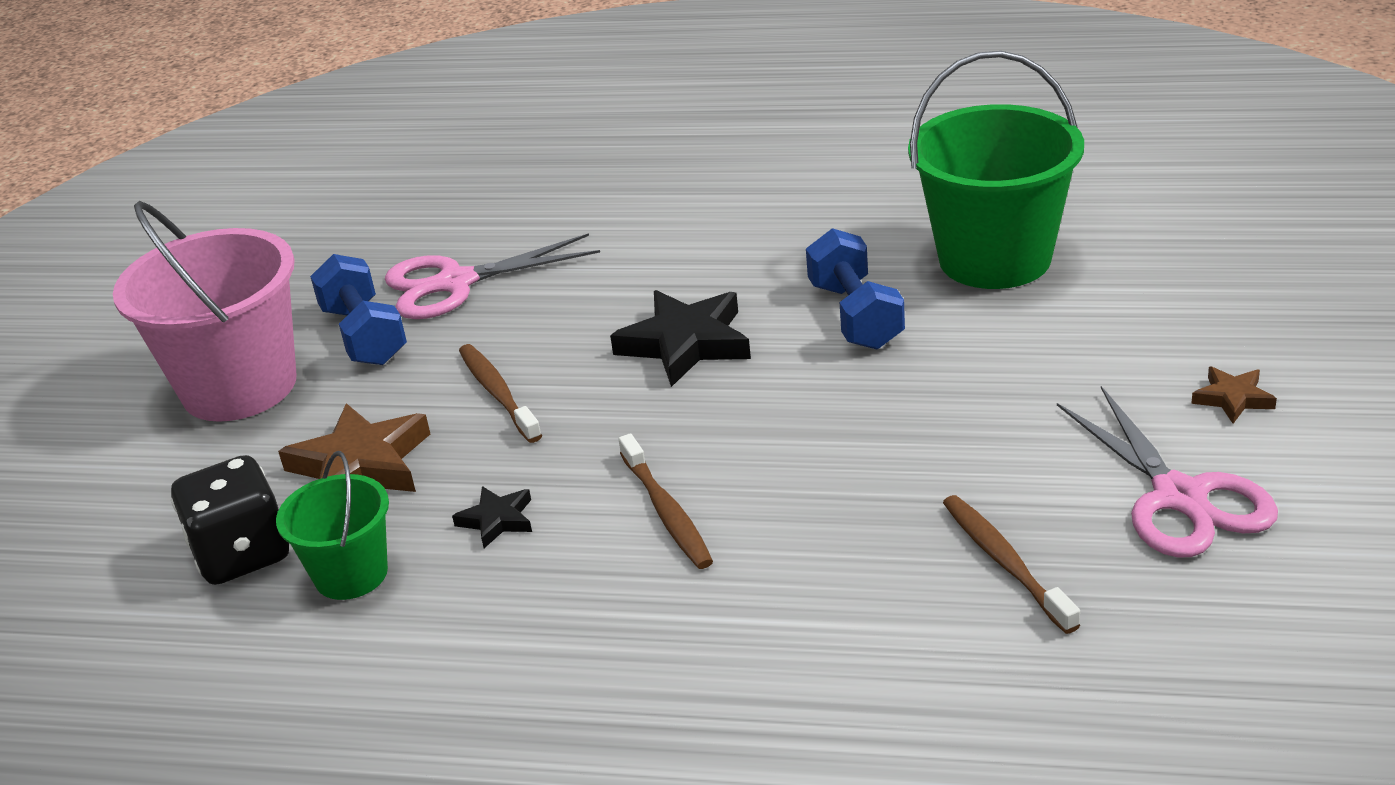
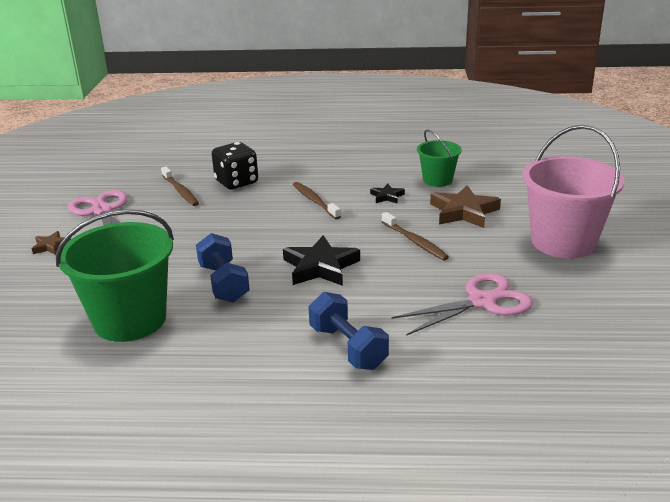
camera: 170 degrees right, 5 degrees down
(242, 554) = (489, 184): black dice -> black dice (236, 182)
(364, 335) = (515, 269): blue dumbbell -> blue dumbbell (348, 347)

